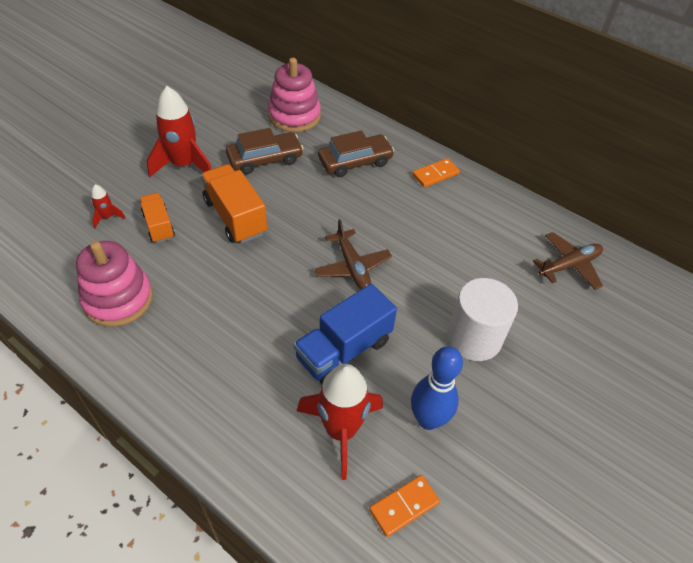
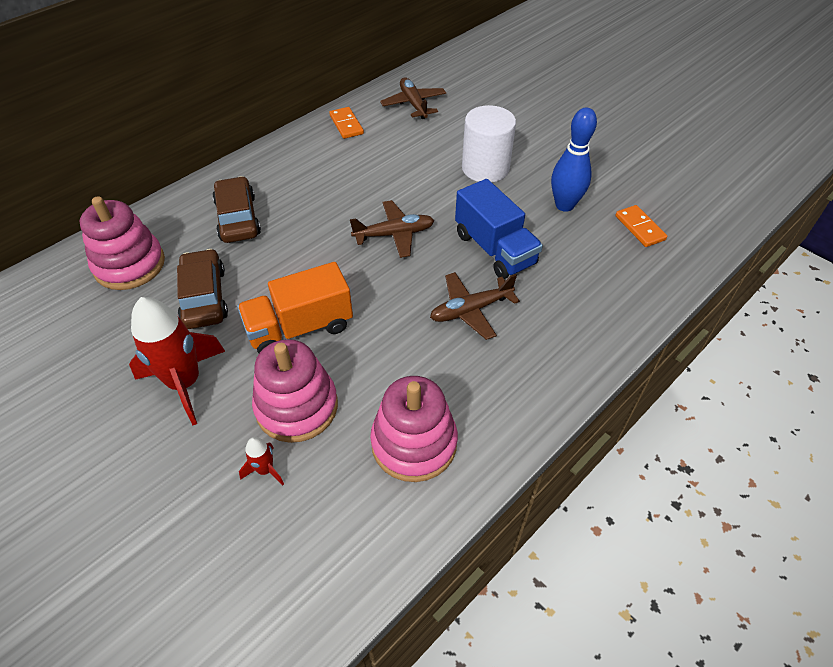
camera: 80 degrees left, 0 degrees up
(159, 226) = (297, 406): orange truck -> pink stacking toy
(259, 331) = (470, 310): none -> brown plane
(341, 430) = (578, 258): red rocket -> none
(435, 174) = (278, 162): orange domino -> orange domino (346, 125)

